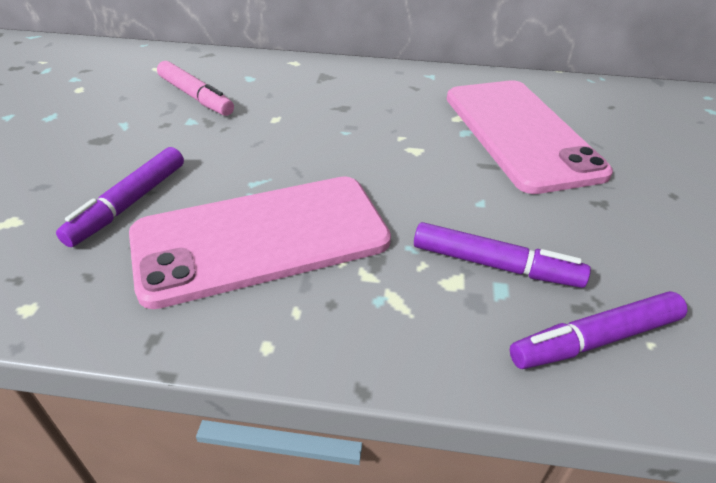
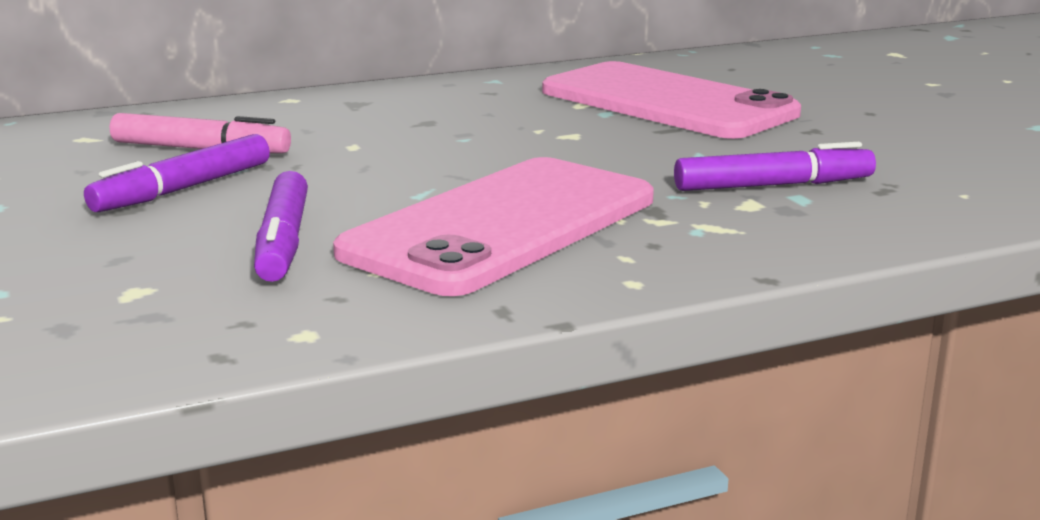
camera: 30 degrees left, 20 degrees down
(595, 340) = (919, 203): purple marker -> purple marker (183, 189)

